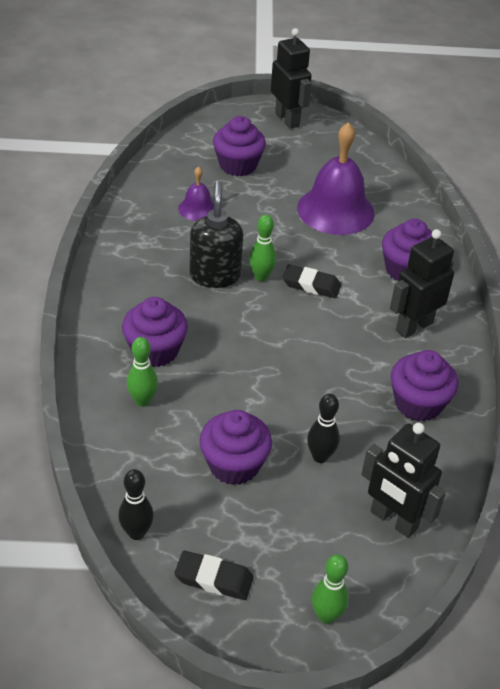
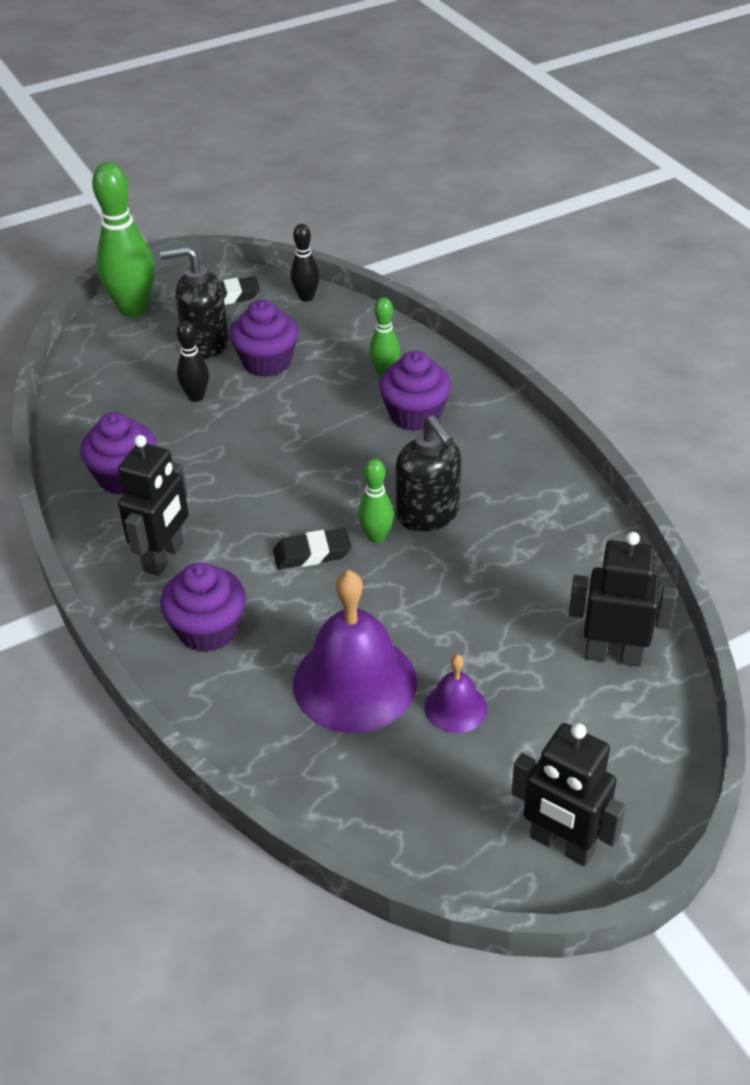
camera: 155 degrees right, 0 degrees up
(197, 208) = (530, 592): purple bell -> purple bell (455, 707)
(238, 165) = (548, 694): purple cupcake -> none
(277, 519) = (205, 343): none -> black soap dispenser
(326, 616) = (133, 309): green bowling pin -> green bowling pin, size x1.91
(393, 520) = (108, 379): black robot -> black robot (613, 655)

